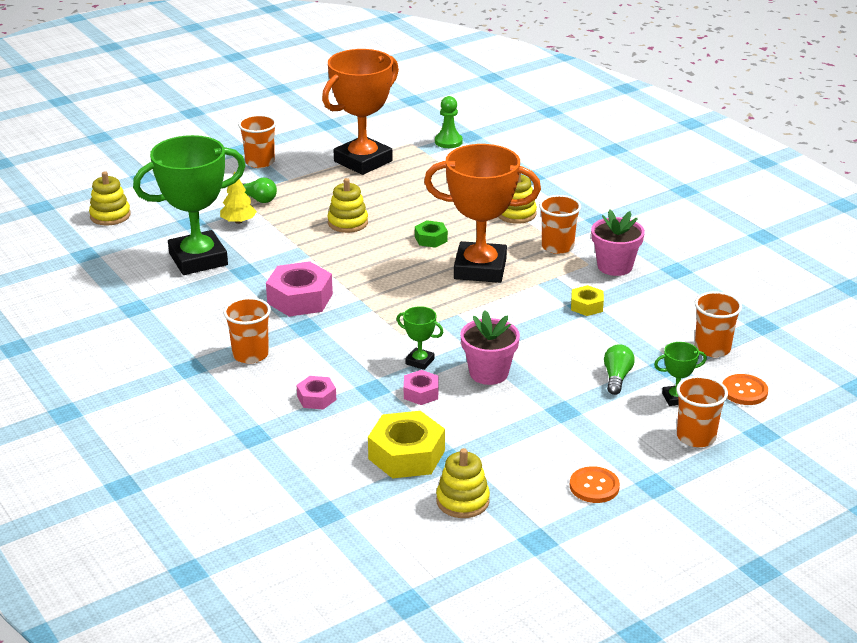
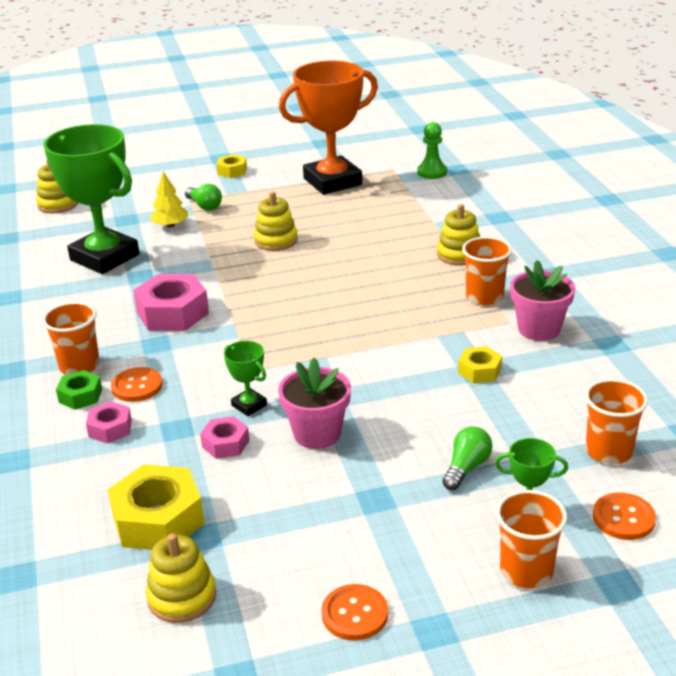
camera: 20 degrees right, 0 degrees up
(198, 259) = (105, 257): green trophy -> green trophy turned 45 degrees clockwise
(260, 162) = (232, 171): orange cup -> yellow nut
(314, 362) = (137, 386): none -> orange button
(431, 239) = (350, 269): green nut -> green nut (80, 396)
(480, 269) = (383, 309): orange trophy -> none

